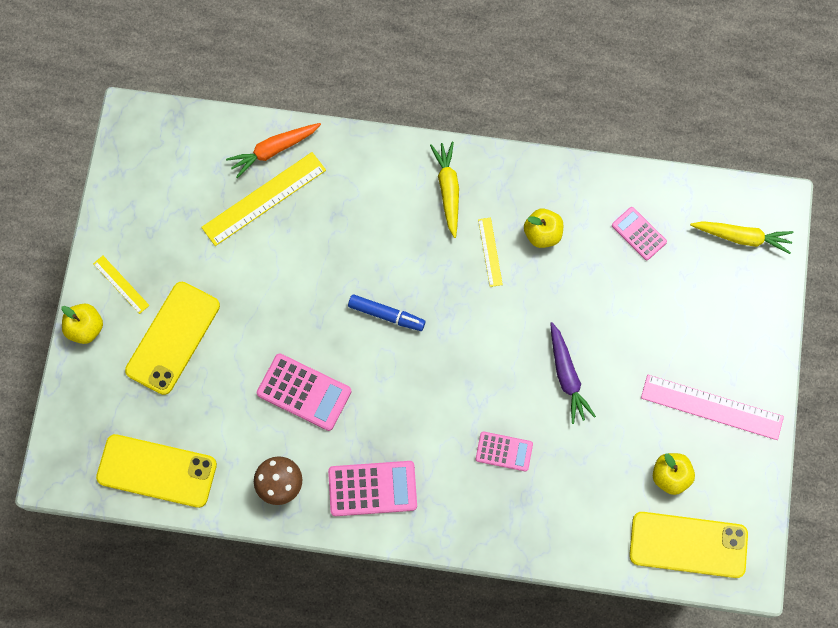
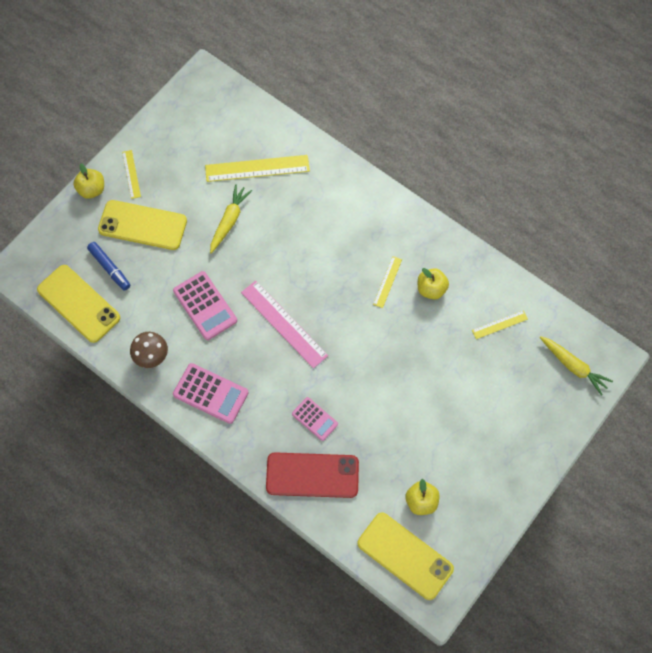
camera: 30 degrees right, 5 degrees down
(173, 338) = (142, 225): yellow phone -> yellow phone turned 45 degrees clockwise
(274, 150) = (283, 141): orange carrot -> none
(386, 315) = (291, 285): blue marker -> blue marker (110, 268)
(448, 190) = (384, 226): yellow carrot -> yellow carrot (229, 221)
(539, 515) = (312, 475): none -> red phone
(567, 376) = (389, 393): purple carrot -> none
(639, 233) = (500, 324): pink calculator -> yellow ruler
(711, 407) = (480, 471): pink ruler -> pink ruler (284, 324)

